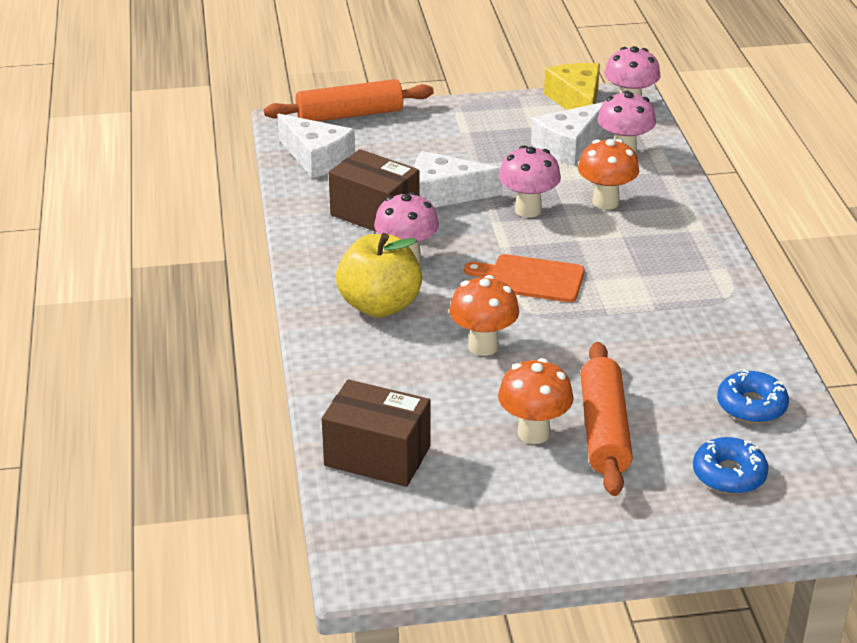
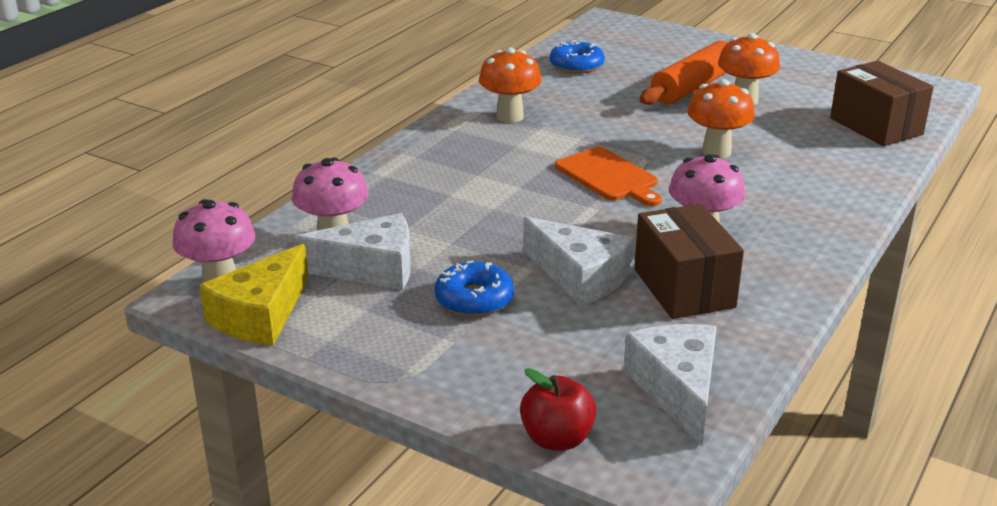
camera: 140 degrees left, 5 degrees down
(350, 115) = (557, 439): orange rolling pin -> red apple
(380, 305) = (773, 208): yellow apple -> none
(528, 210) = (522, 227): pink mushroom -> none
(605, 202) = (439, 204): orange mushroom -> orange mushroom (509, 116)
(729, 474) = (646, 50): blue donut -> blue donut (474, 299)

